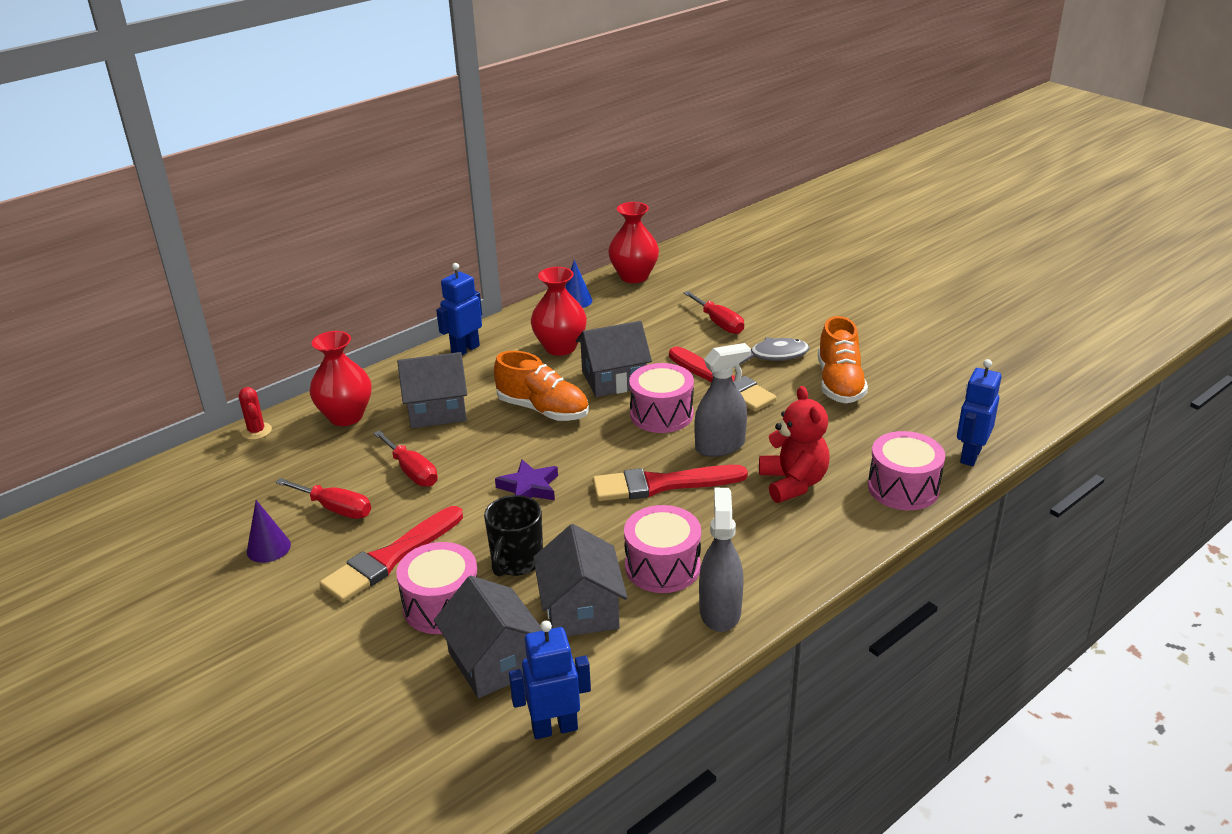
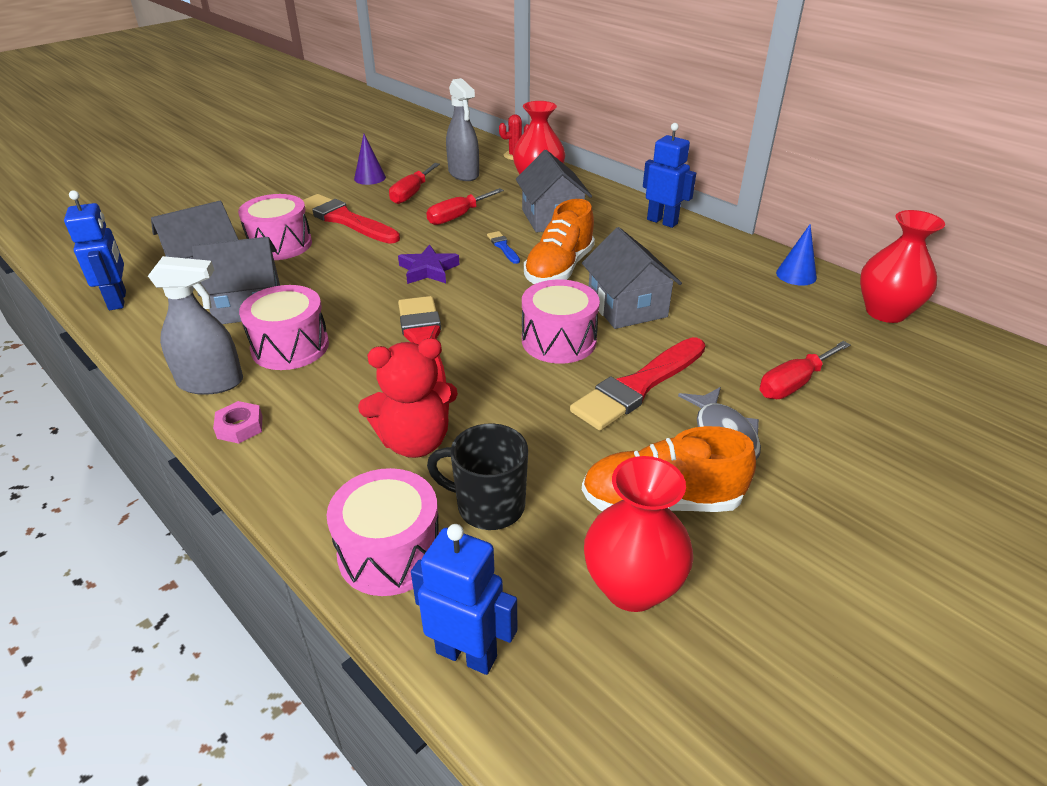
camera: 85 degrees right, 5 degrees up
(491, 441) = (503, 247): none -> blue brush
(516, 561) = (323, 271): black mug -> black mug (488, 506)
(560, 347) = (685, 271): red vase -> red vase (632, 587)
(720, 446) = (495, 383): grey spray bottle -> grey spray bottle (463, 174)
(783, 580) = (240, 427): none -> pink nut

